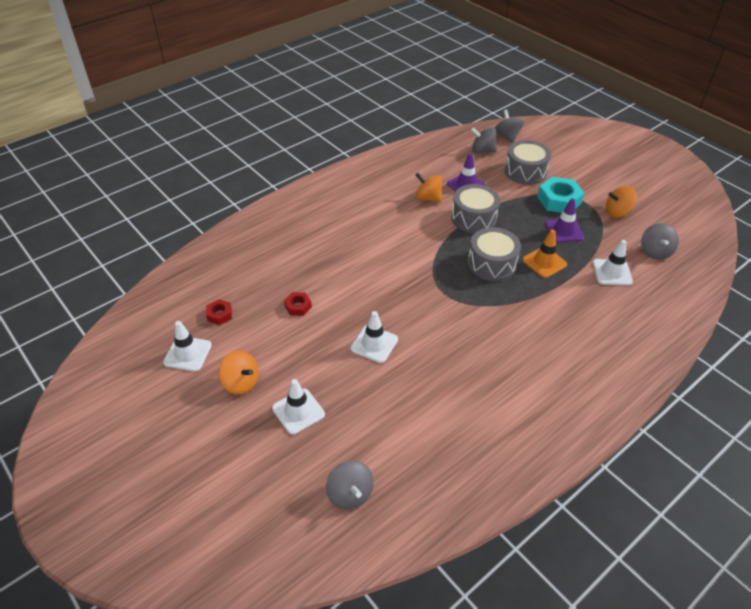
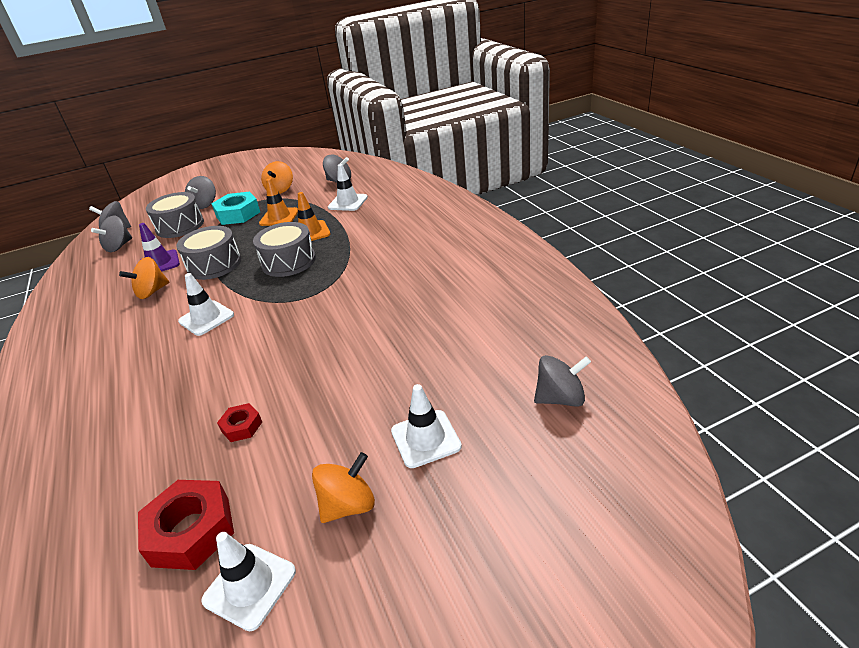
camera: 70 degrees left, 10 degrees down
(219, 314) = (191, 531): red nut -> red nut, size x1.88
(374, 344) = (349, 358): white traffic cone -> white traffic cone (206, 318)
(564, 231) = (279, 217): purple traffic cone -> orange traffic cone
(567, 171) = (205, 205): none -> grey spinning top

